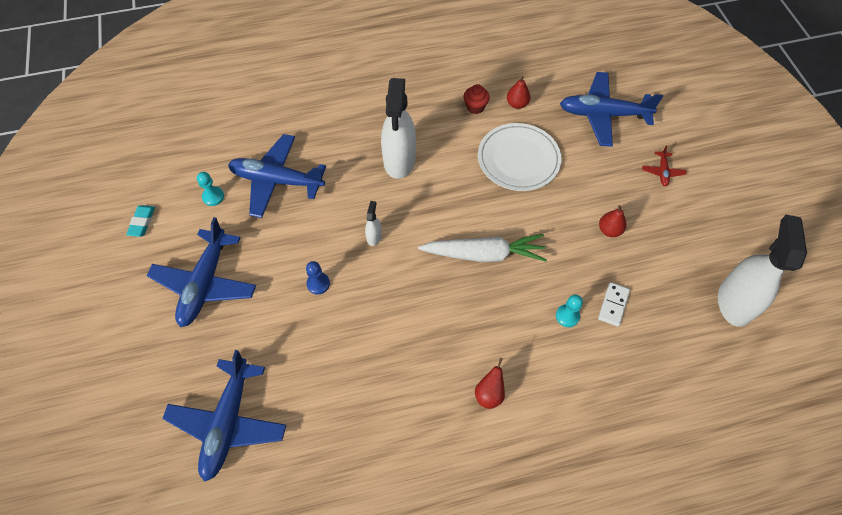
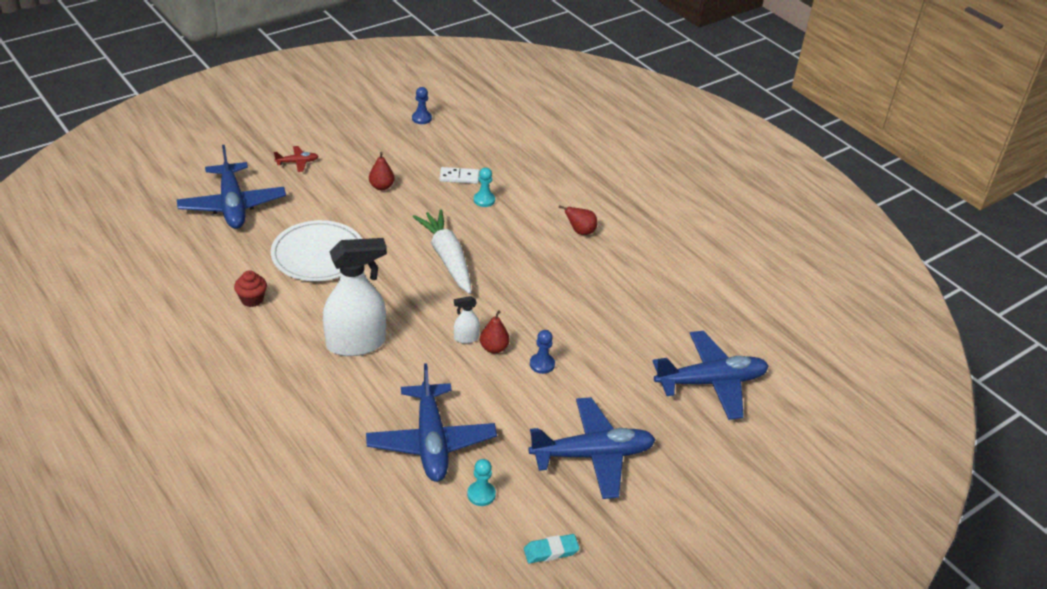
camera: 115 degrees left, 20 degrees down
(517, 104) = (236, 268): red pear -> red pear (494, 348)
(734, 301) = (421, 118): white spray bottle -> blue pawn

